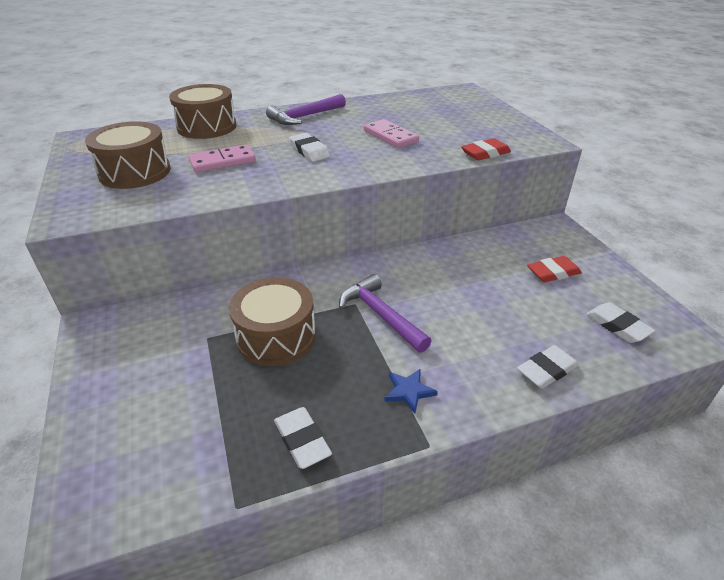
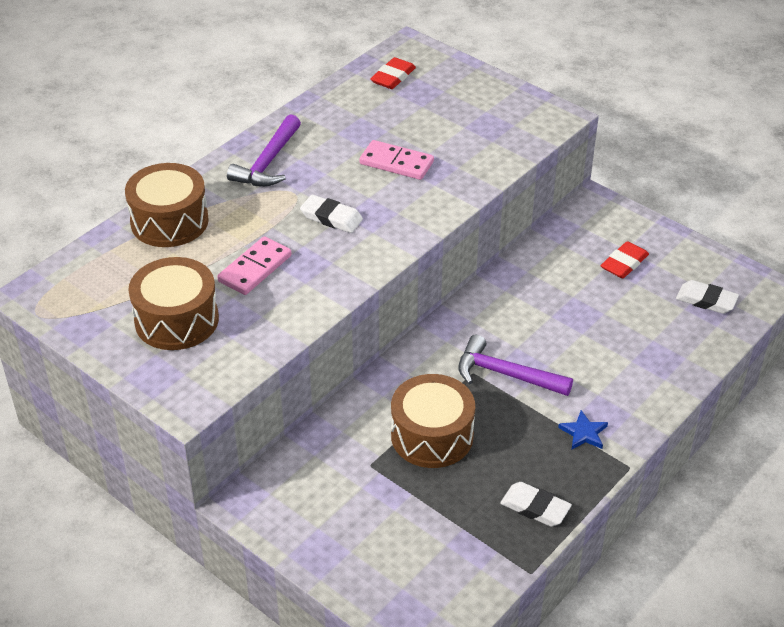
camera: 30 degrees left, 5 degrees up
(485, 153) = (513, 156): red eraser -> red eraser (393, 77)
(547, 370) = (675, 367): white eraser -> none

